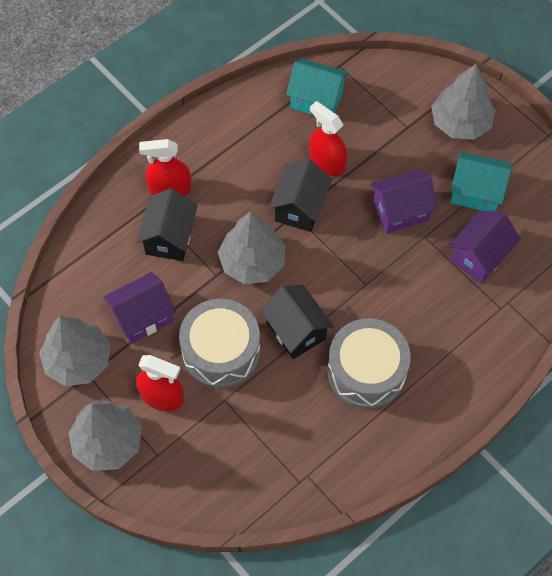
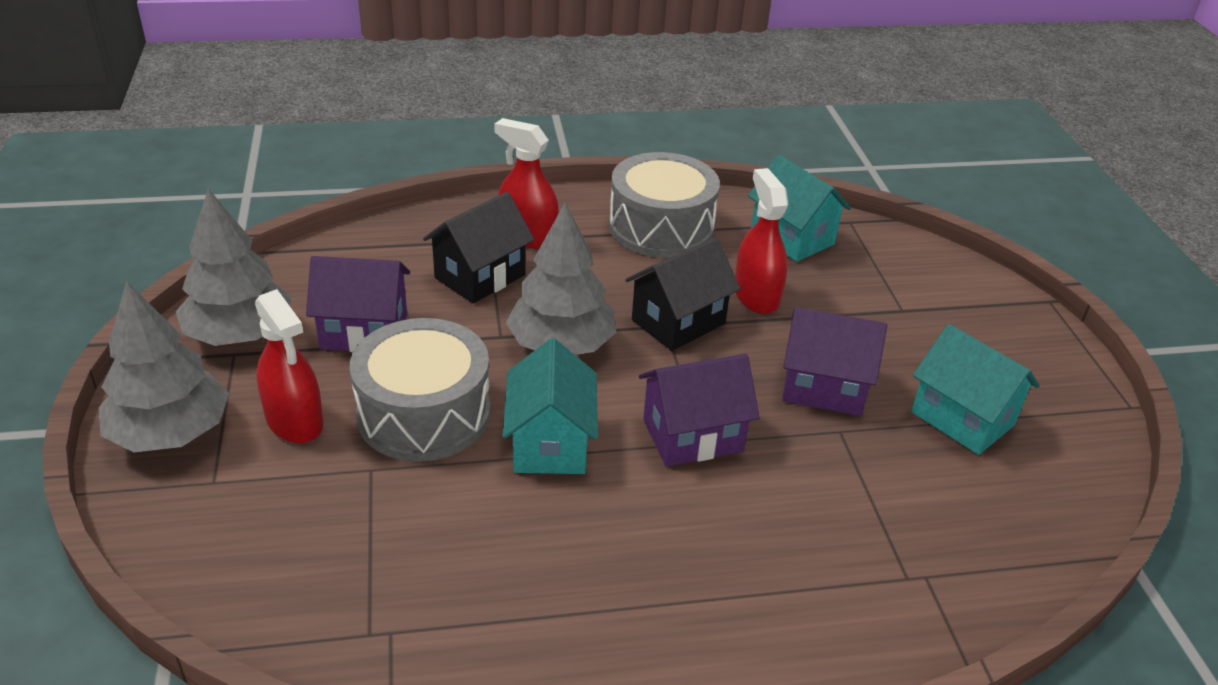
camera: 30 degrees right, 25 degrees down
(296, 330) = (550, 443): black house -> turquoise house
(366, 371) = (612, 545): grey drum -> grey drum (661, 227)
(460, 123) = (989, 337): grey tree -> none
(479, 256) = (915, 494): purple house -> purple house (692, 435)

